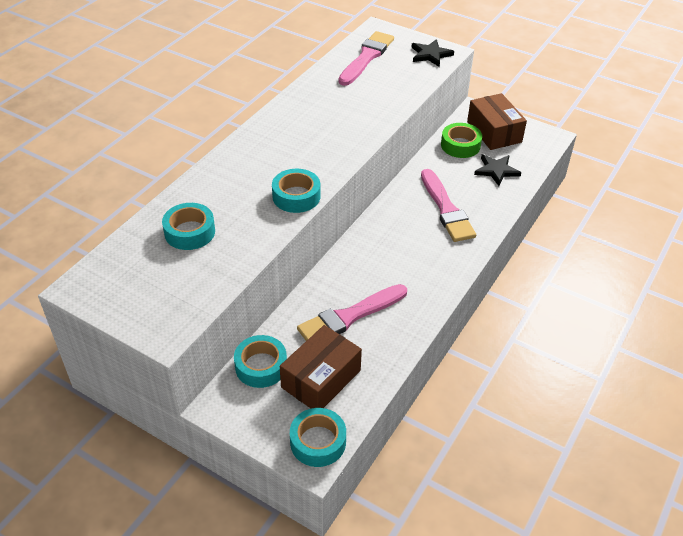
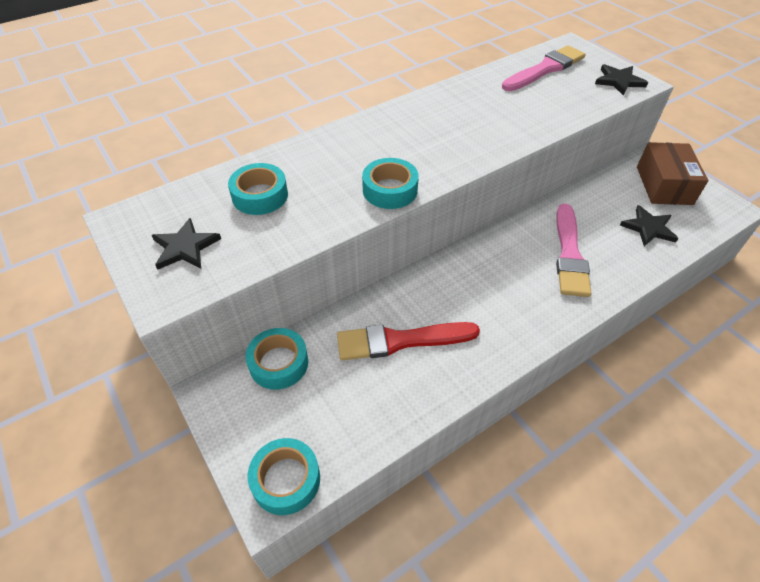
camera: 25 degrees right, 5 degrees up
(155, 291) = (185, 247): none -> black star
(321, 379) = (331, 403): brown box -> none
(349, 317) = (400, 341): pink brush -> red brush
(460, 145) = (617, 189): green tape -> none

